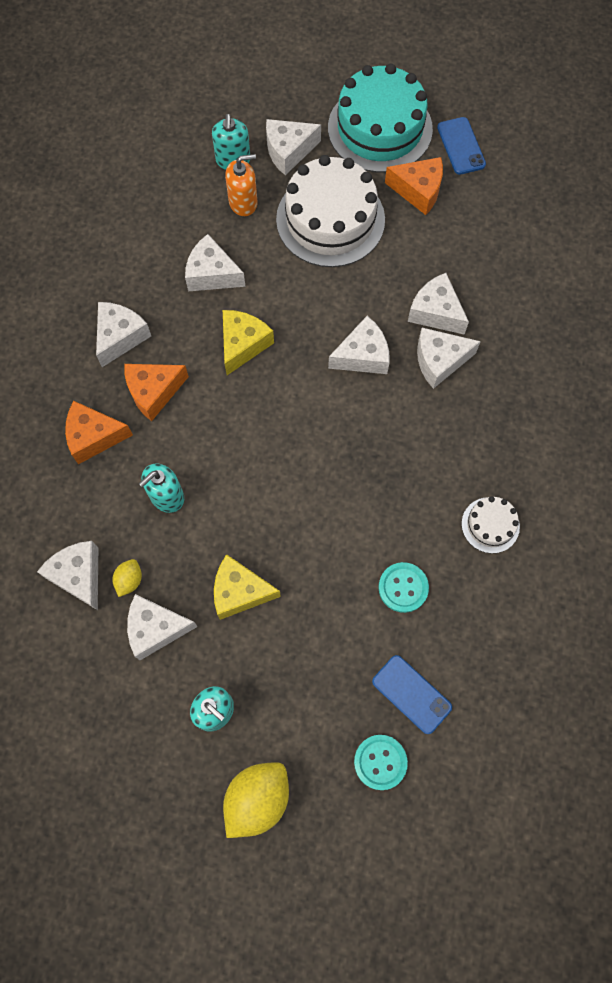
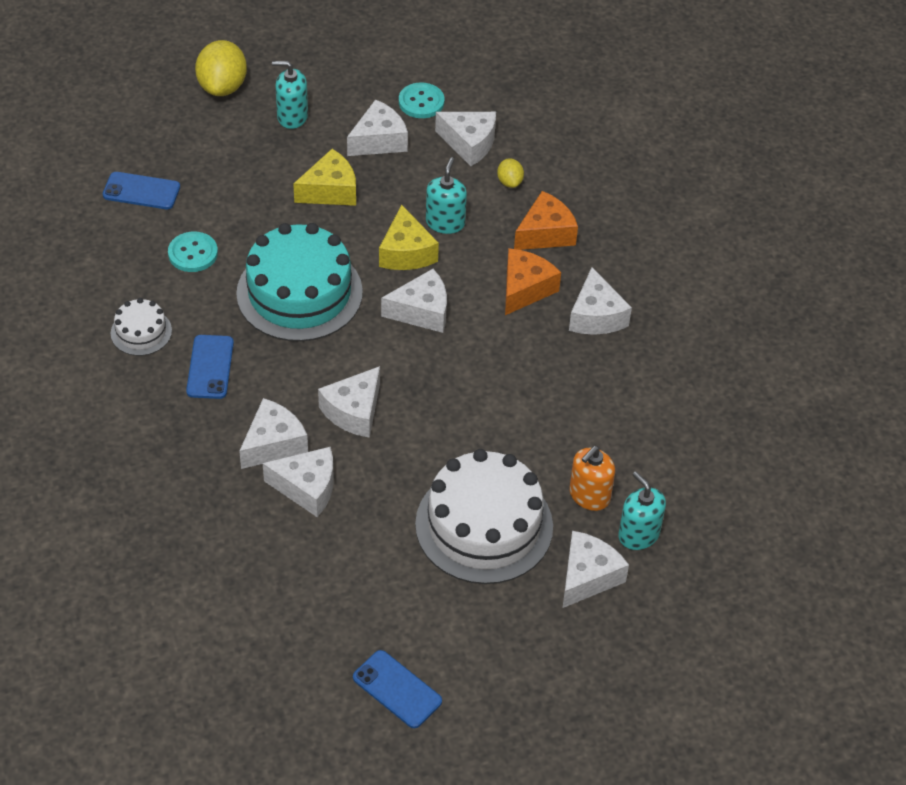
camera: 145 degrees right, 20 degrees down
(129, 580) = (426, 158): yellow lemon -> yellow lemon (509, 182)
(212, 274) = (560, 411): white cheese -> white cheese (422, 311)
(243, 344) = (477, 365): yellow cheese -> yellow cheese (406, 252)
(380, 128) = (506, 660): turquoise cake -> turquoise cake (299, 293)
(380, 762) = (141, 143): turquoise button -> turquoise button (421, 102)
(418, 190) = (411, 608): orange cheese -> none
(451, 457) = (210, 367): none -> blue phone

